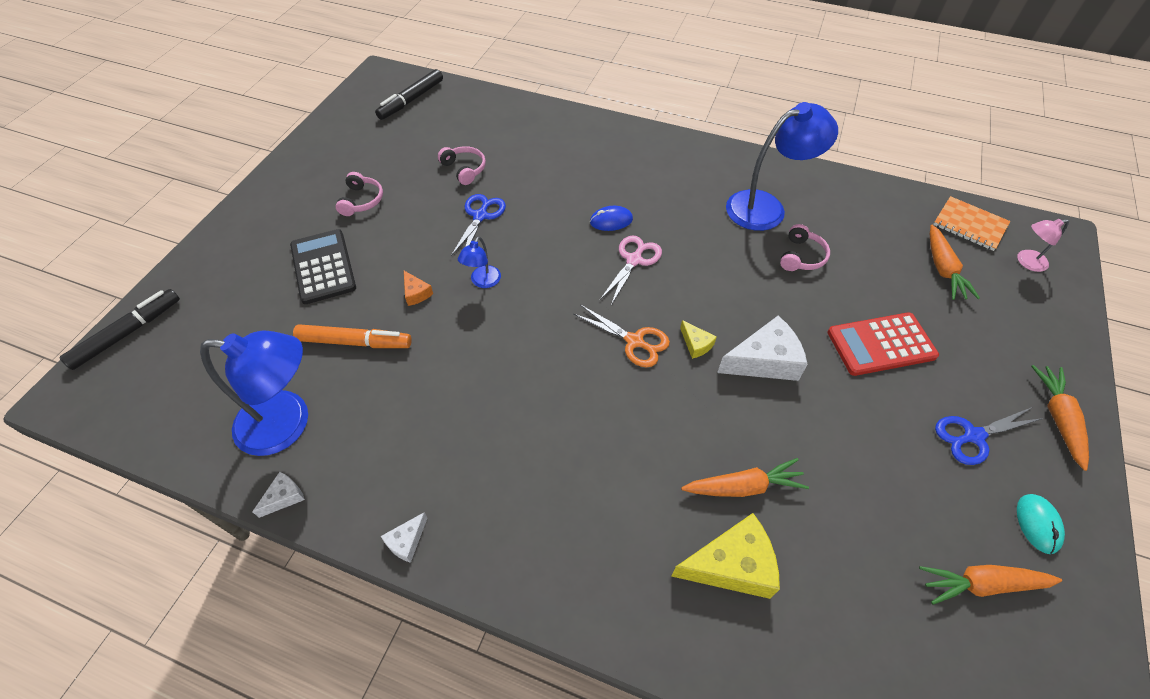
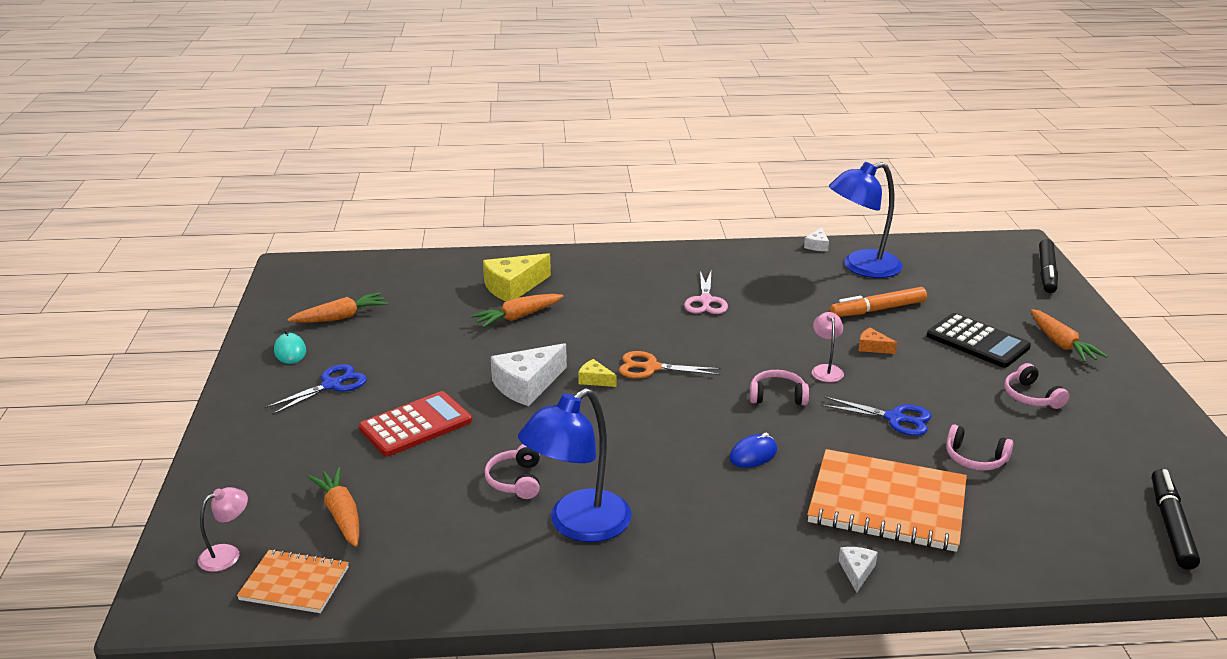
camera: 155 degrees right, 25 degrees down
(406, 541) = (723, 250): white cheese -> white cheese (856, 571)
(480, 216) = (895, 418): blue scissors -> blue scissors turned 60 degrees counterclockwise
(482, 282) = (826, 370): blue lamp -> pink lamp
(548, 267) = (777, 396): none -> pink headphones
(554, 159) = (887, 503): none -> orange notebook
(634, 260) = (698, 425): pink scissors -> pink scissors (705, 301)
(1058, 418) = (248, 415): orange carrot -> orange carrot (1061, 344)

